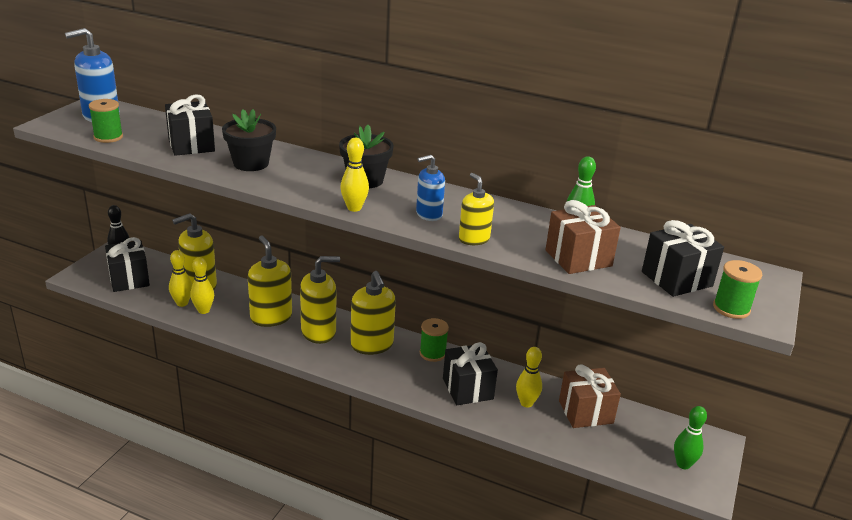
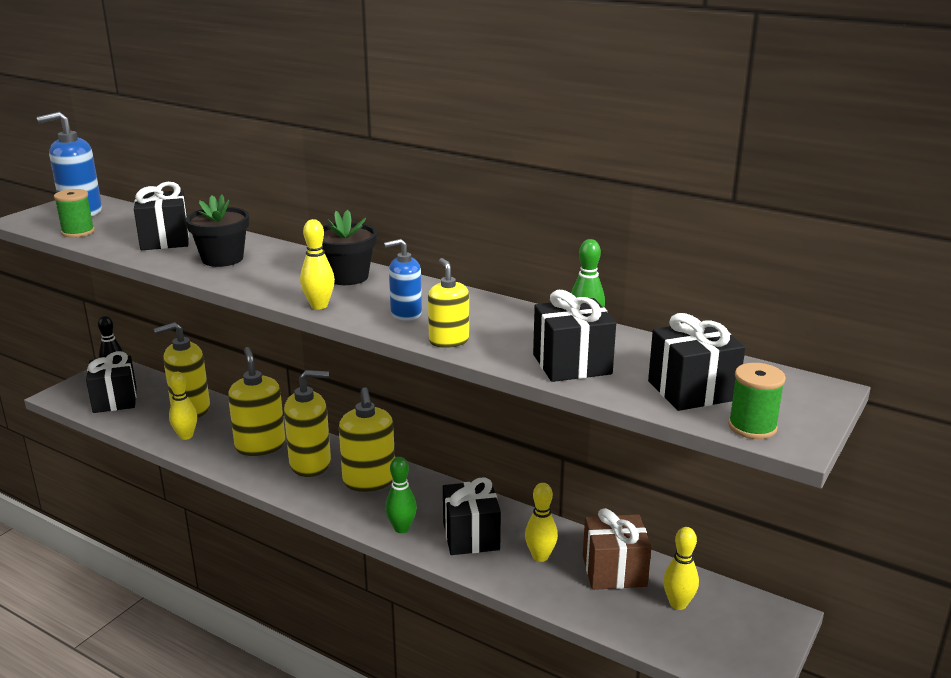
camera: 10 degrees right, 5 degrees down
(182, 303) = (164, 427): yellow bowling pin -> yellow bowling pin (678, 604)
(432, 353) = (440, 493): green spool -> none
(578, 258) = (572, 364): brown gift -> black gift
(683, 464) = (728, 642): green bowling pin -> green bowling pin (401, 528)

